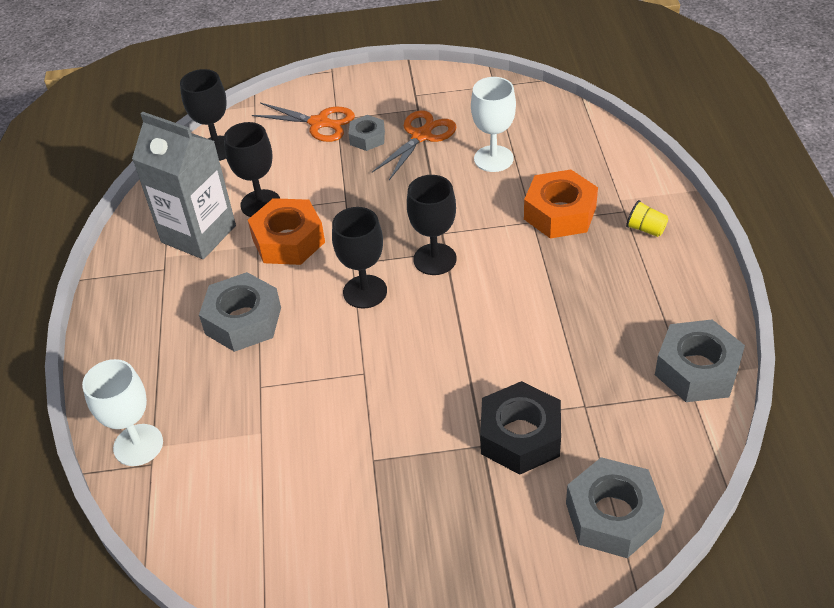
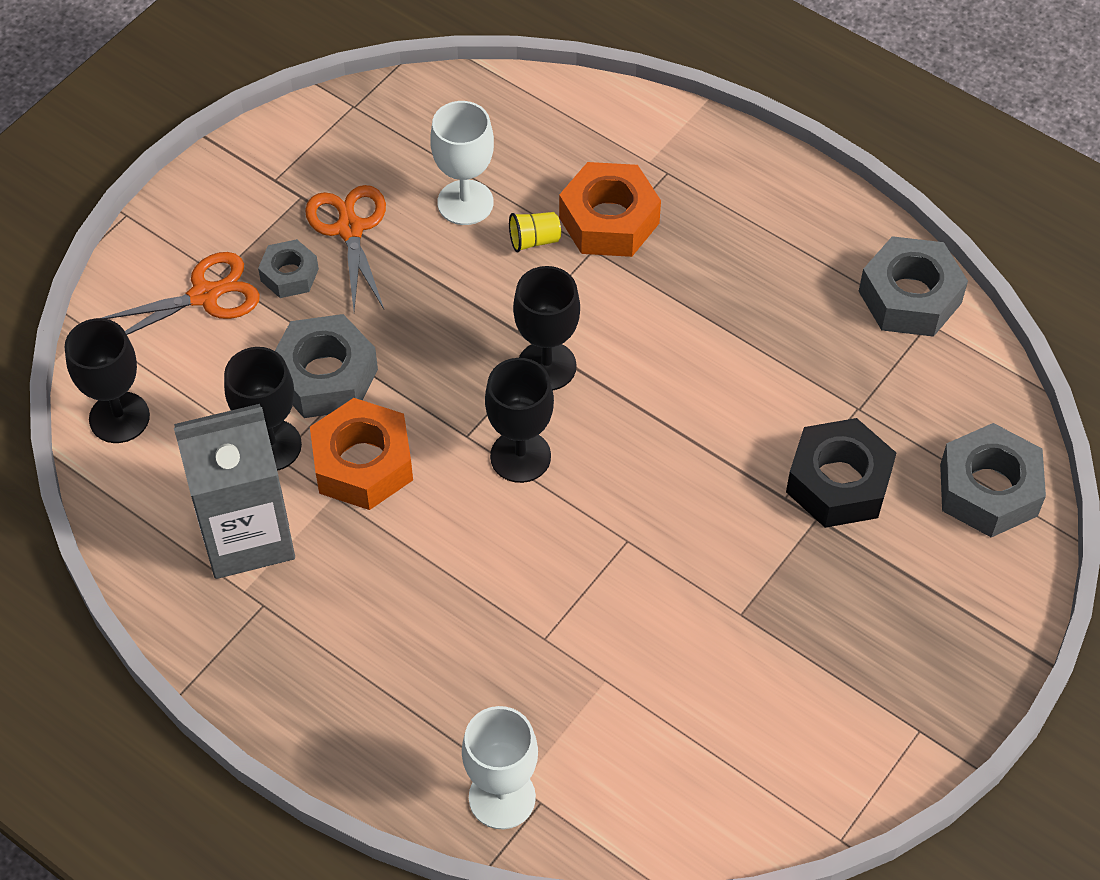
camera: 50 degrees left, 10 degrees up
(243, 320) = (434, 588): grey nut -> grey nut (325, 376)
(645, 229) = (710, 179): yellow cup -> yellow cup (534, 240)

